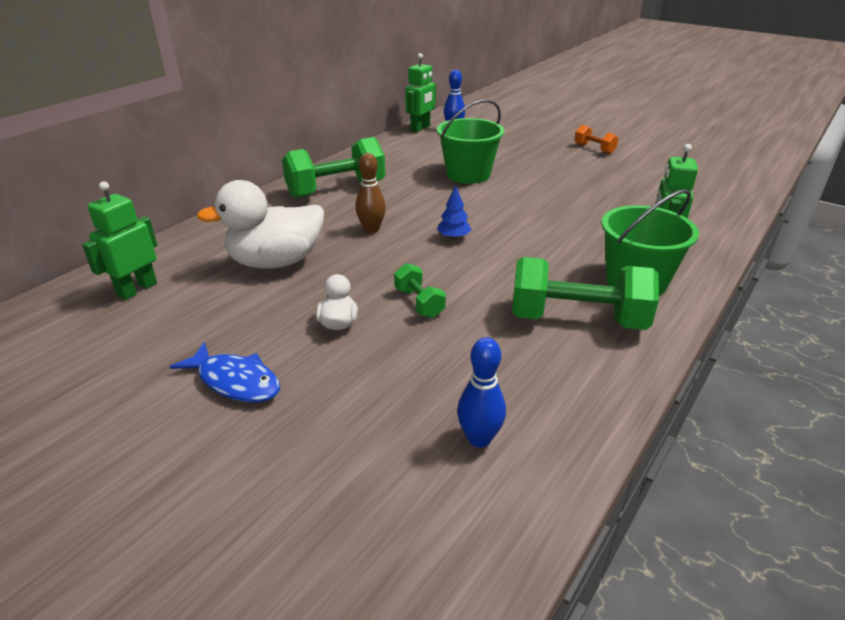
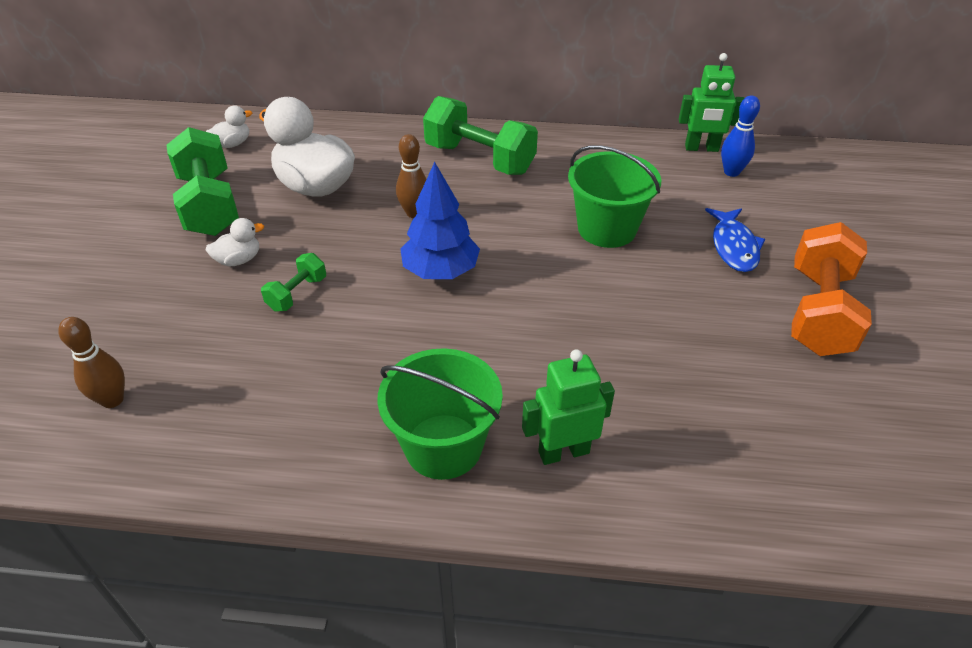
camera: 60 degrees right, 10 degrees up
(137, 289) = (233, 144): green robot -> white duck
(235, 381) = (138, 243): blue fish -> blue fish (733, 246)
(453, 237) = (440, 271): blue tree -> blue tree, size x1.92
(479, 438) = (112, 400): blue bowling pin -> brown bowling pin
(577, 319) = (329, 414): green dumbbell -> green dumbbell (209, 205)
(594, 149) = (819, 312): orange dumbbell -> orange dumbbell, size x2.03

